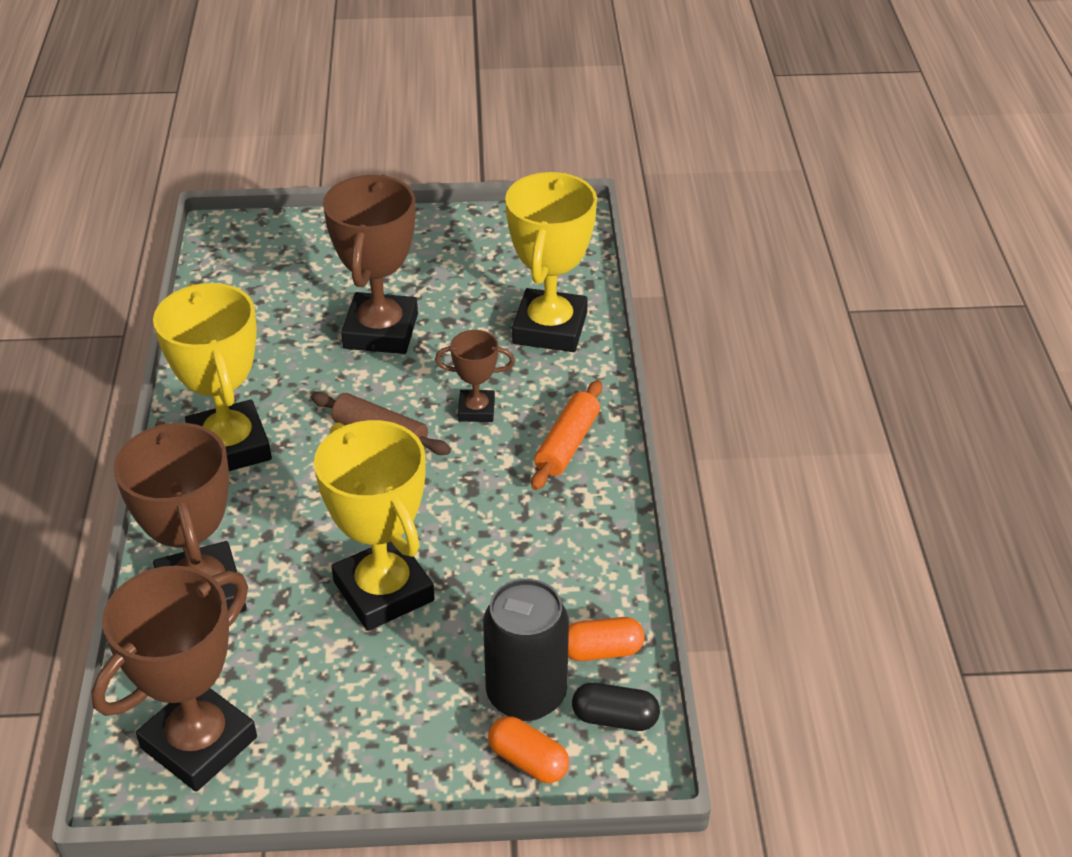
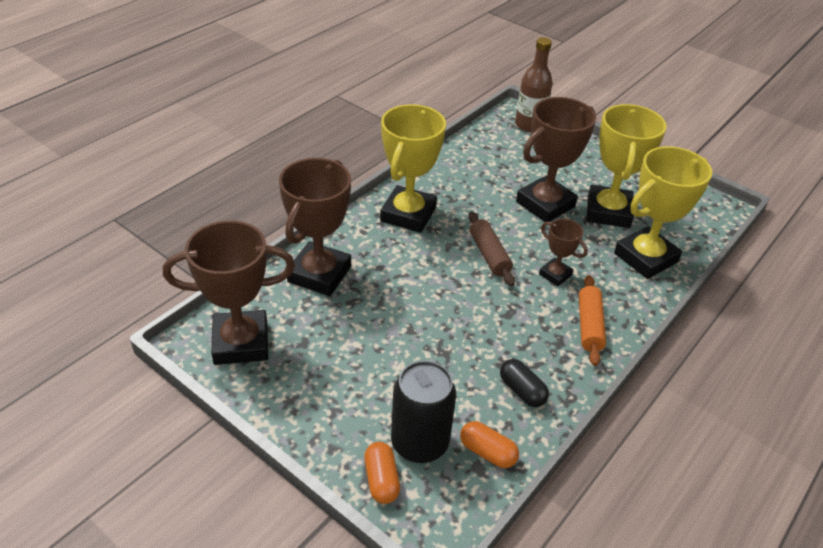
camera: 40 degrees right, 0 degrees up
(257, 237) = (529, 125): none -> brown bottle
(383, 591) = (405, 334): yellow trophy -> yellow trophy (608, 212)
(567, 444) = (589, 326): orange rolling pin -> orange rolling pin turned 60 degrees counterclockwise
(615, 718) = (454, 496): black capsule -> black capsule (522, 391)

